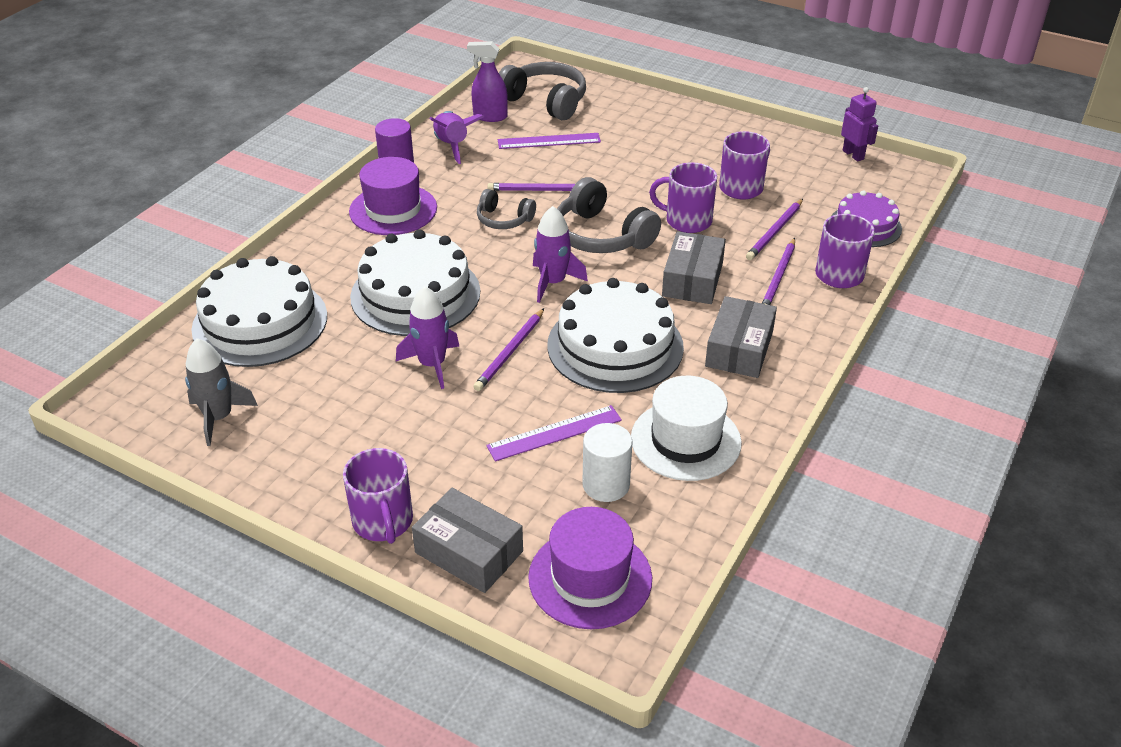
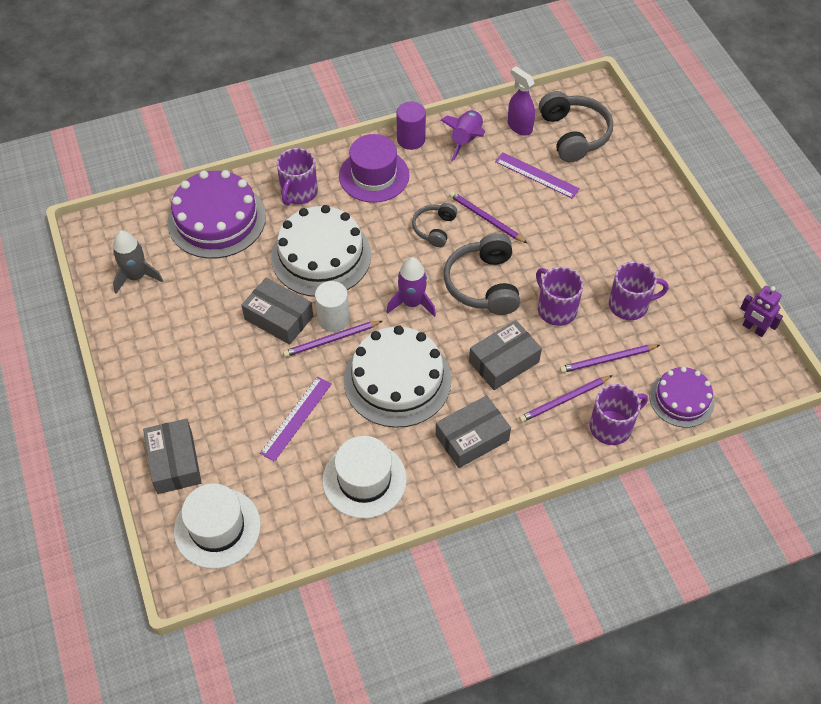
camera: 40 degrees right, 15 degrees up
(260, 322) = (216, 219): white cake -> purple cake
(383, 522) = (152, 409): purple mug -> purple mug (298, 192)
(432, 364) = (279, 318): purple rocket -> grey box
(504, 219) = (434, 229): grey headphones -> grey headphones turned 45 degrees clockwise
(554, 433) = (296, 418): purple ruler -> purple ruler turned 75 degrees counterclockwise
(590, 578) = (217, 528): purple hat -> white hat
(606, 484) = (287, 475): white cylinder -> white cylinder (333, 319)
(853, 155) = (753, 329): purple robot -> purple robot turned 120 degrees clockwise

